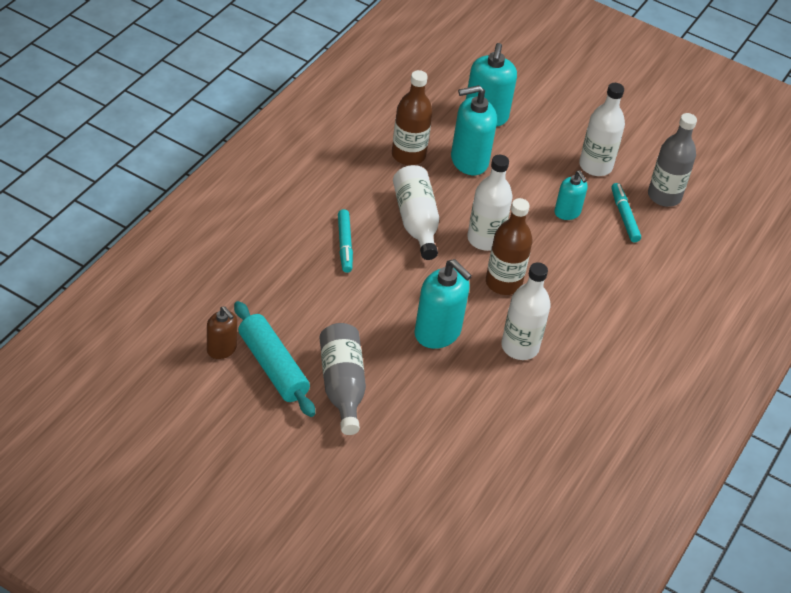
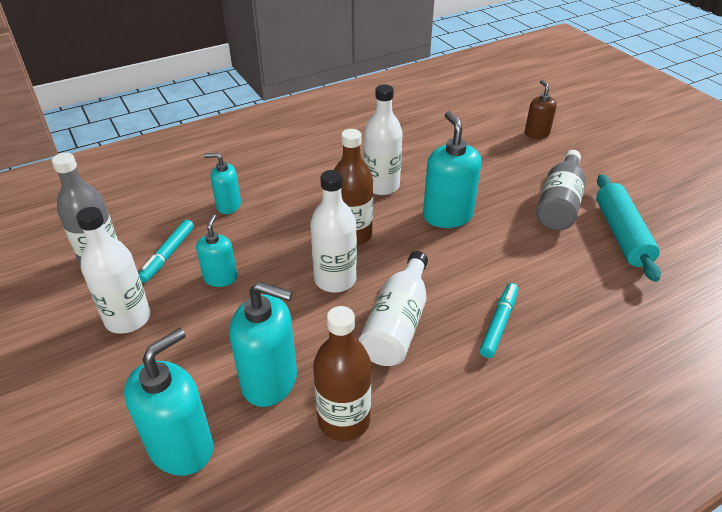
camera: 145 degrees left, 5 degrees down
(221, 349) = (672, 262): brown soap dispenser -> brown soap dispenser (536, 134)
(630, 276) = (228, 205): none -> turquoise soap dispenser

